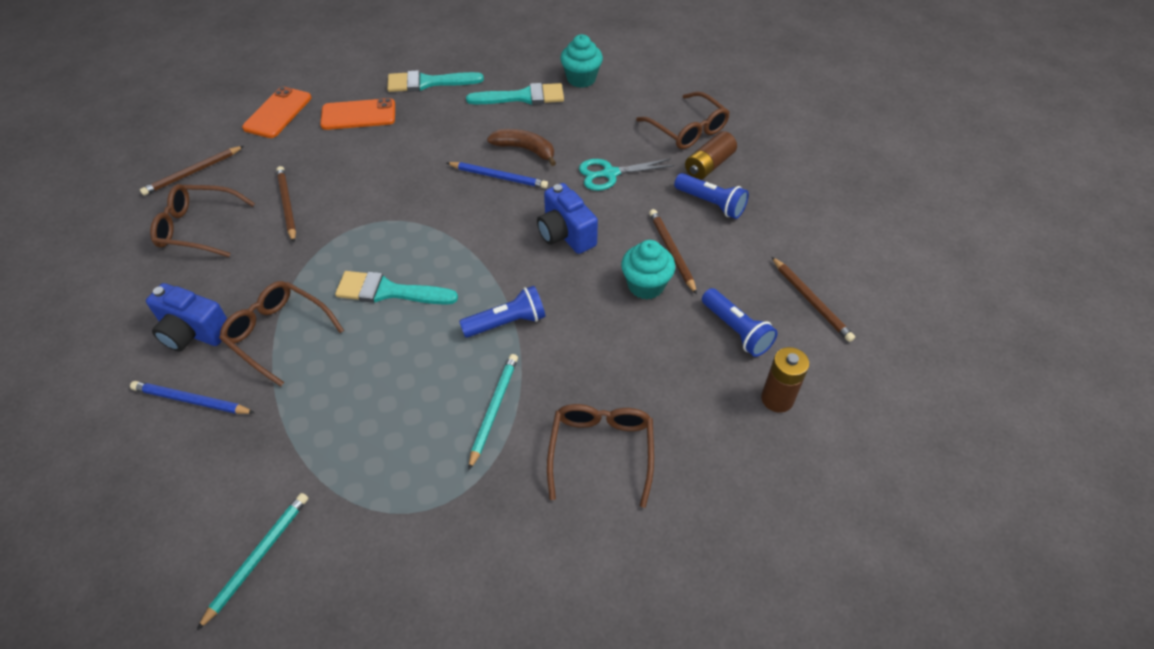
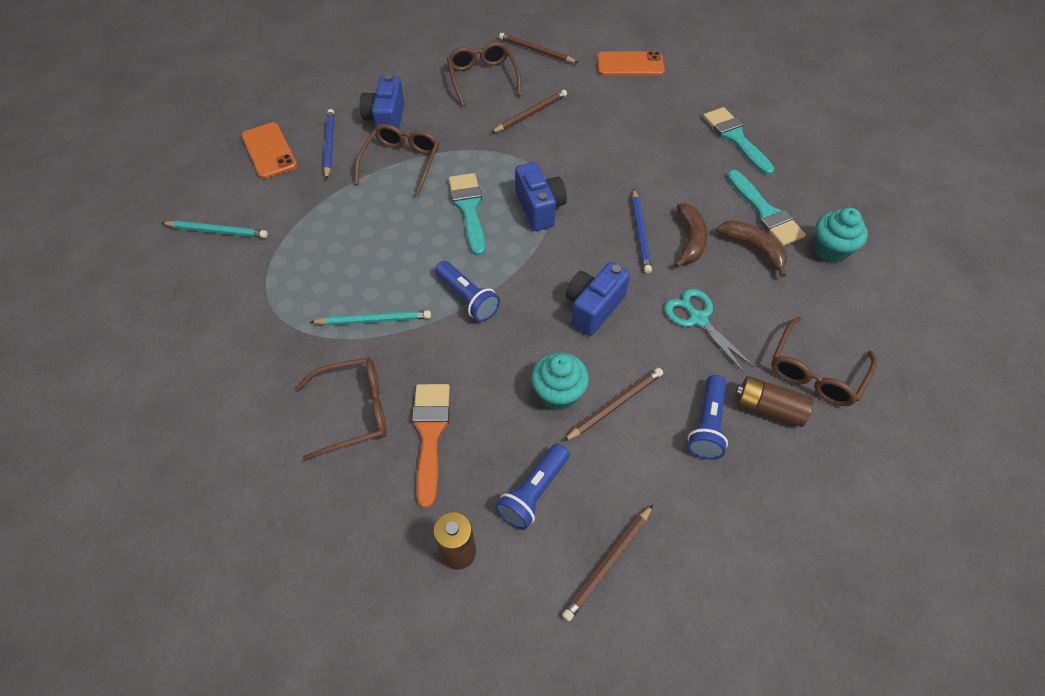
camera: 70 degrees right, 5 degrees up
(358, 115) = (660, 111): orange phone -> orange phone (269, 151)
(424, 236) = (539, 208): none -> blue camera
(556, 117) = (753, 248): none -> brown banana
(652, 392) = (430, 434): none -> orange brush

